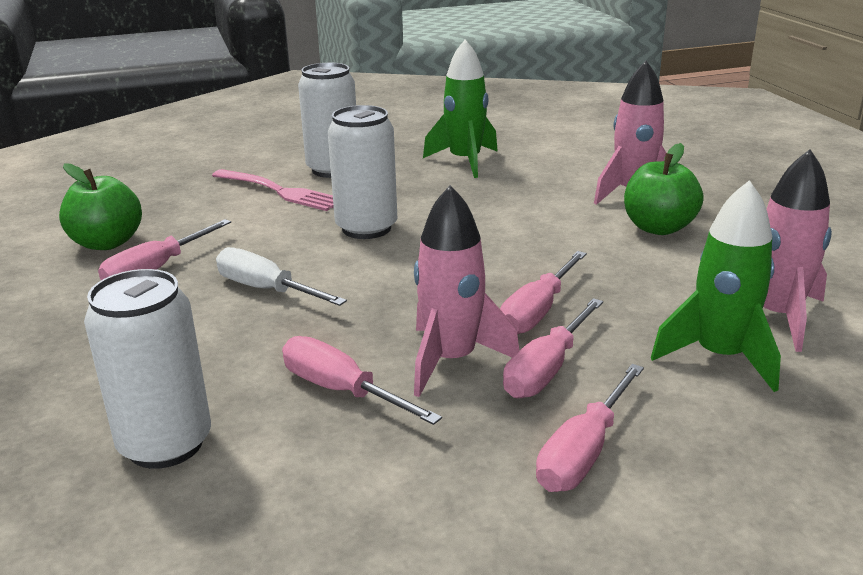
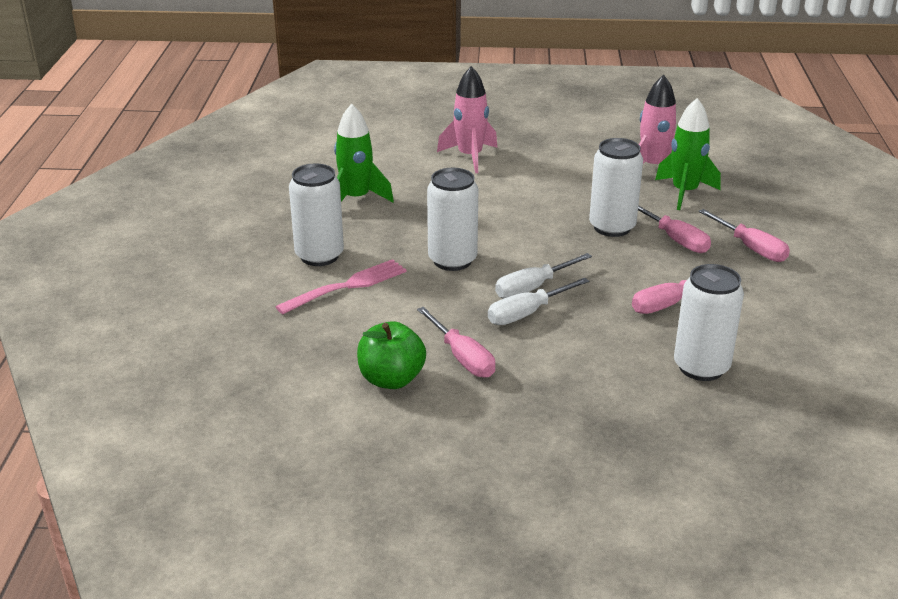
camera: 70 degrees left, 5 degrees up
(330, 283) = (532, 288): none -> white screwdriver
(451, 360) = (653, 264): pink rocket -> none
(537, 311) = (612, 227): pink screwdriver -> white can
(658, 228) = (528, 164): green apple -> none

